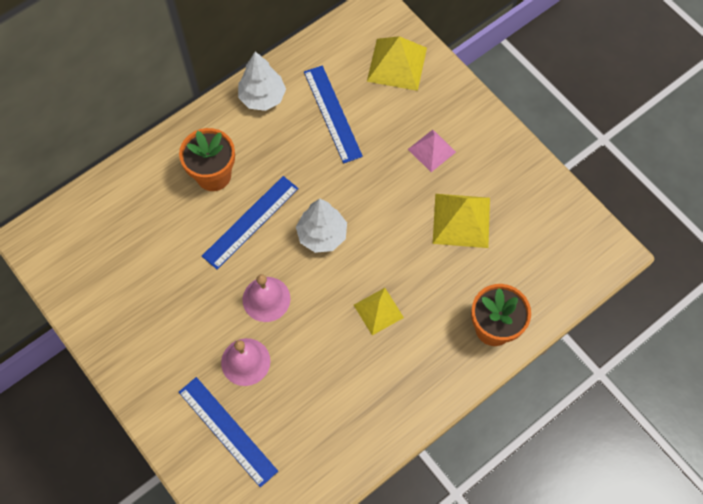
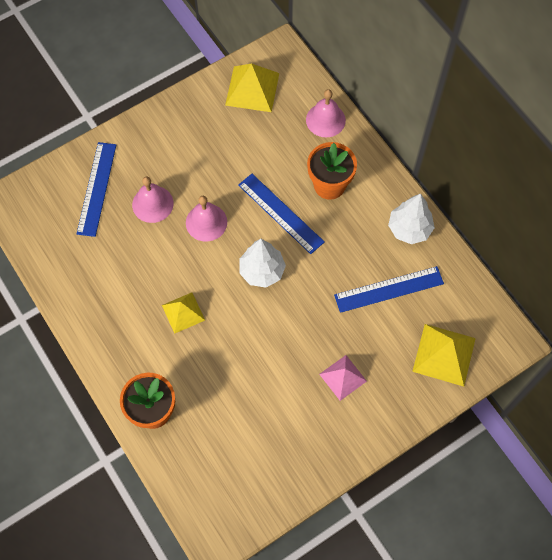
camera: 95 degrees right, 0 degrees up
(129, 184) = (325, 120): none -> pink bell
(227, 431) = (97, 188): blue ruler -> blue ruler turned 45 degrees counterclockwise
(461, 220) = (265, 396): yellow pyramid -> yellow pyramid (252, 89)

